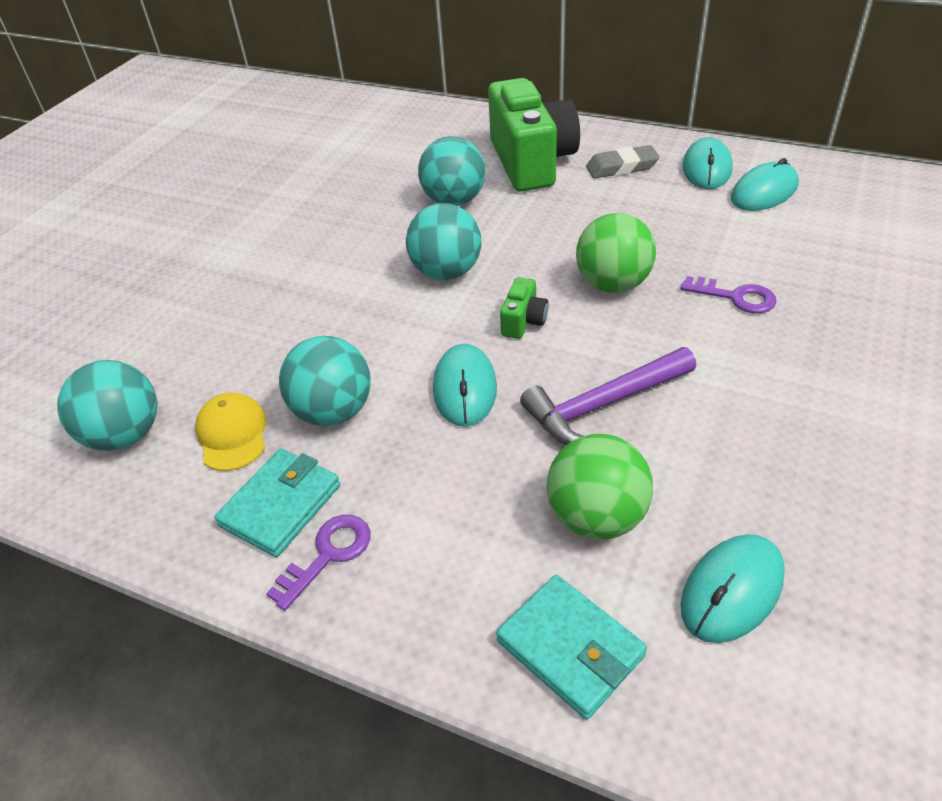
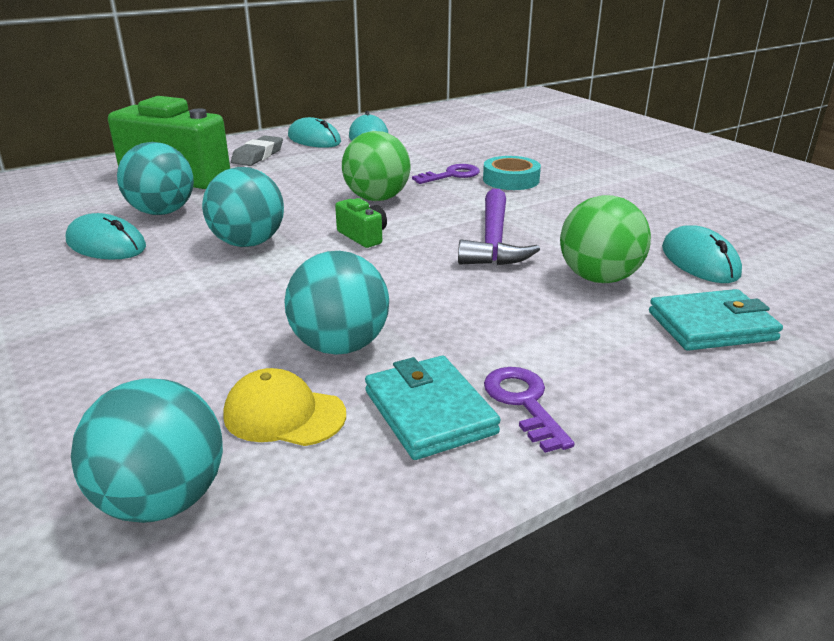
camera: 60 degrees left, 15 degrees down
(465, 388) = (402, 280): turquoise mouse -> turquoise mouse (106, 244)
(781, 343) = (511, 180): none -> turquoise tape

